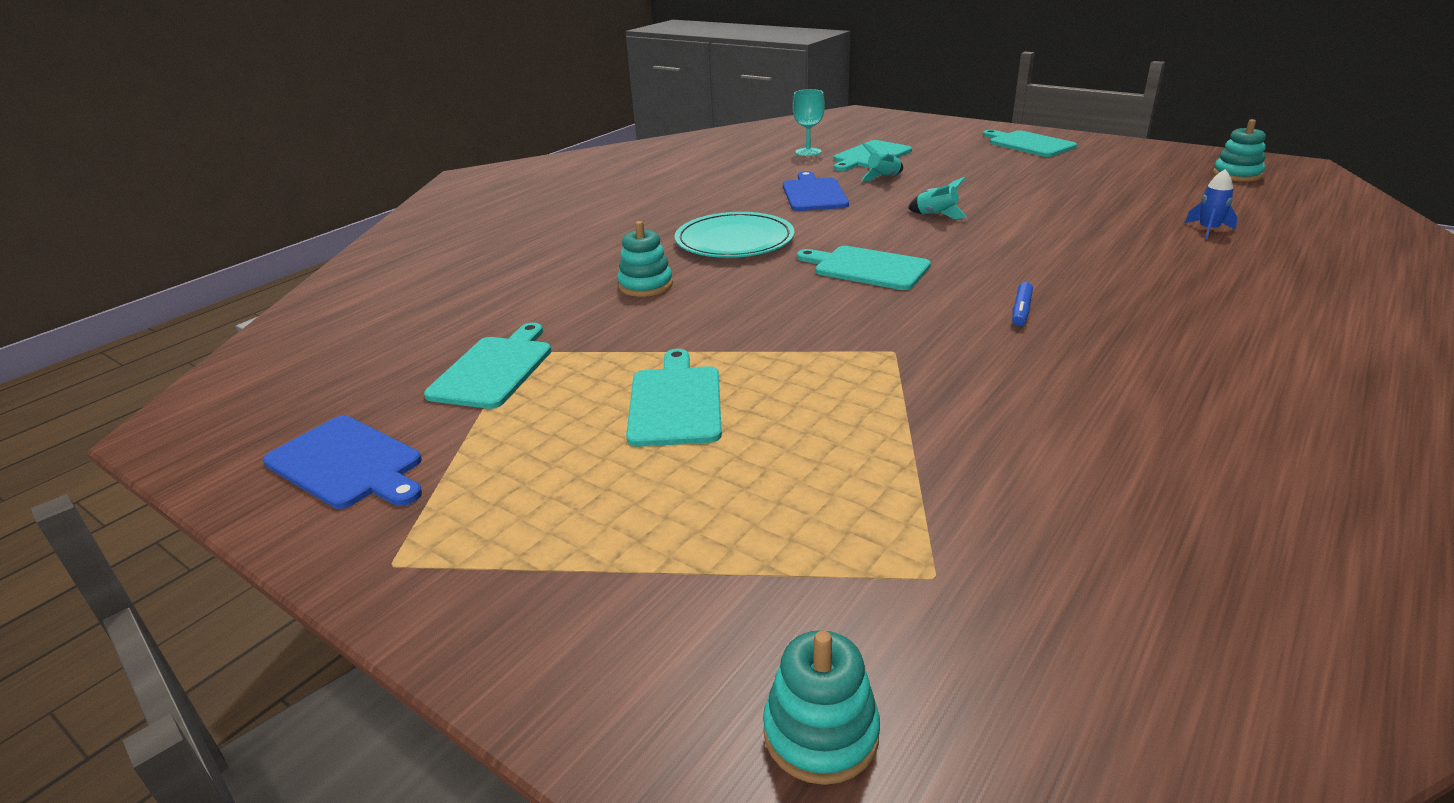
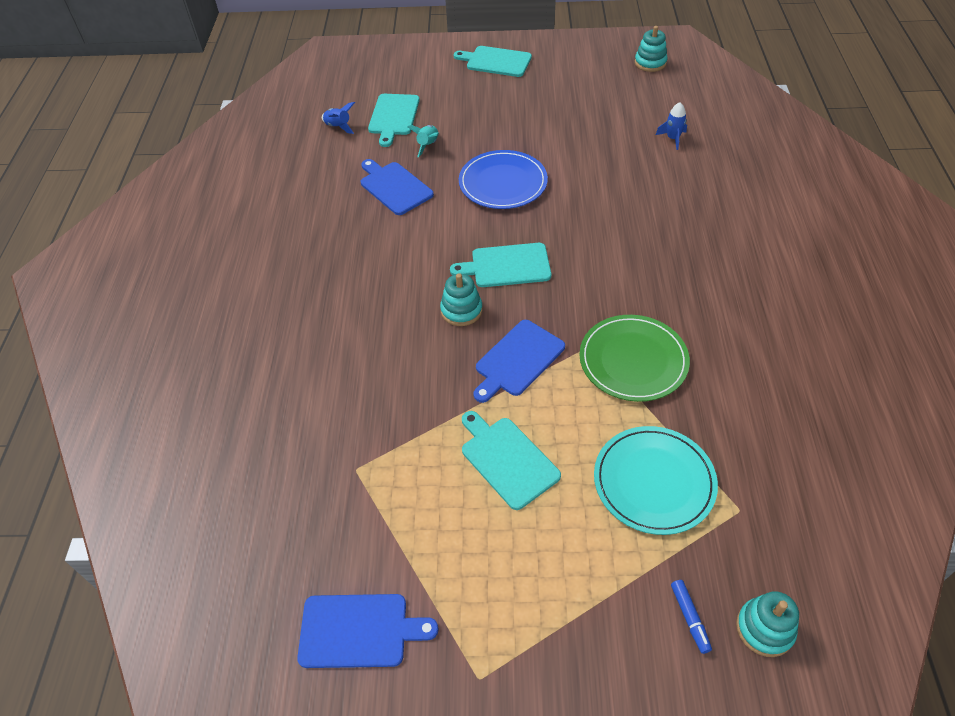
camera: 35 degrees left, 20 degrees up
(494, 369) = (358, 494): turquoise cutting board -> none
(645, 285) = (374, 354): turquoise stacking toy -> turquoise stacking toy (461, 310)
(734, 240) = (388, 272): turquoise plate -> turquoise plate (654, 481)
(789, 334) = (517, 360): none -> blue cutting board
(808, 152) = (338, 127): turquoise goblet -> blue rocket
(936, 215) = (503, 183): turquoise rocket -> blue plate
(938, 380) = (633, 360): none -> green plate
(1021, 311) = (629, 271): blue marker -> blue marker (689, 618)

